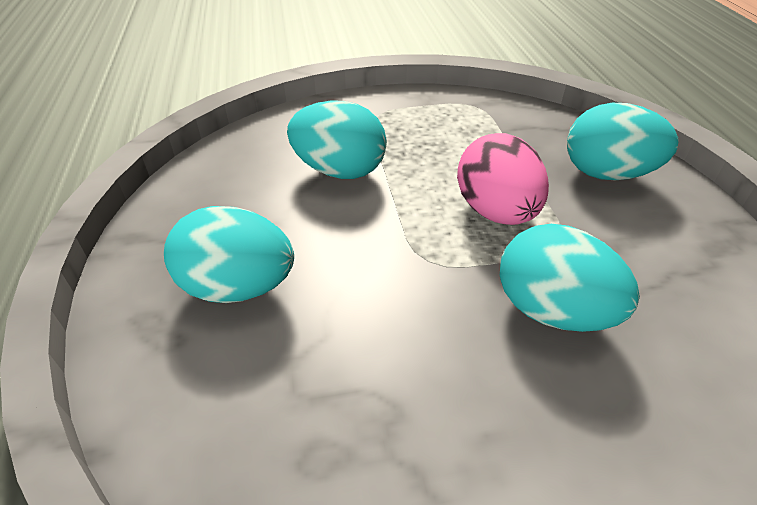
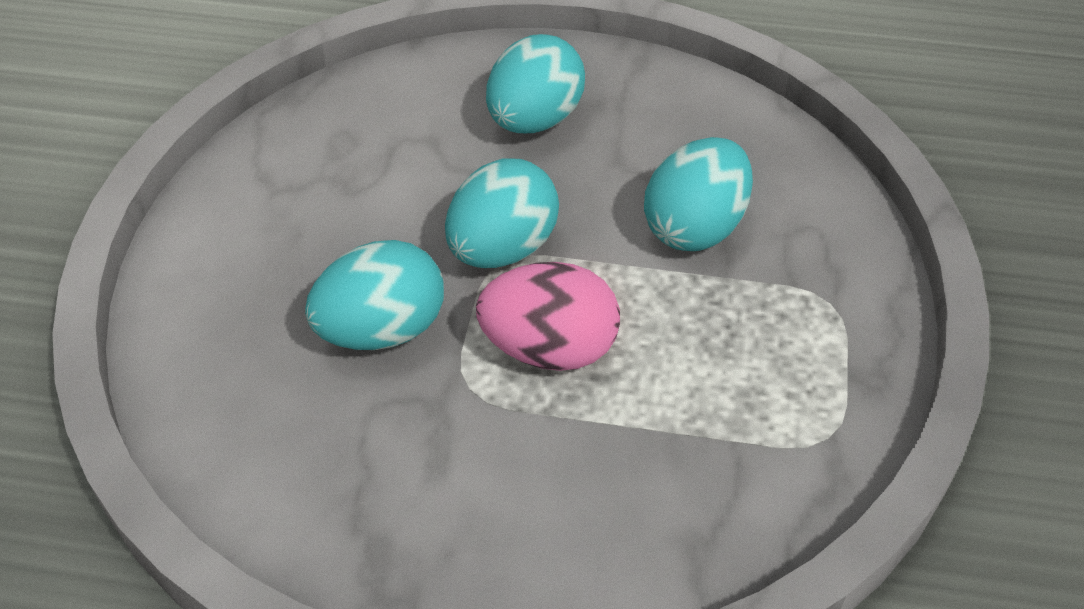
camera: 110 degrees right, 5 degrees up
(607, 173) = (573, 518): turquoise egg -> turquoise egg (502, 249)

